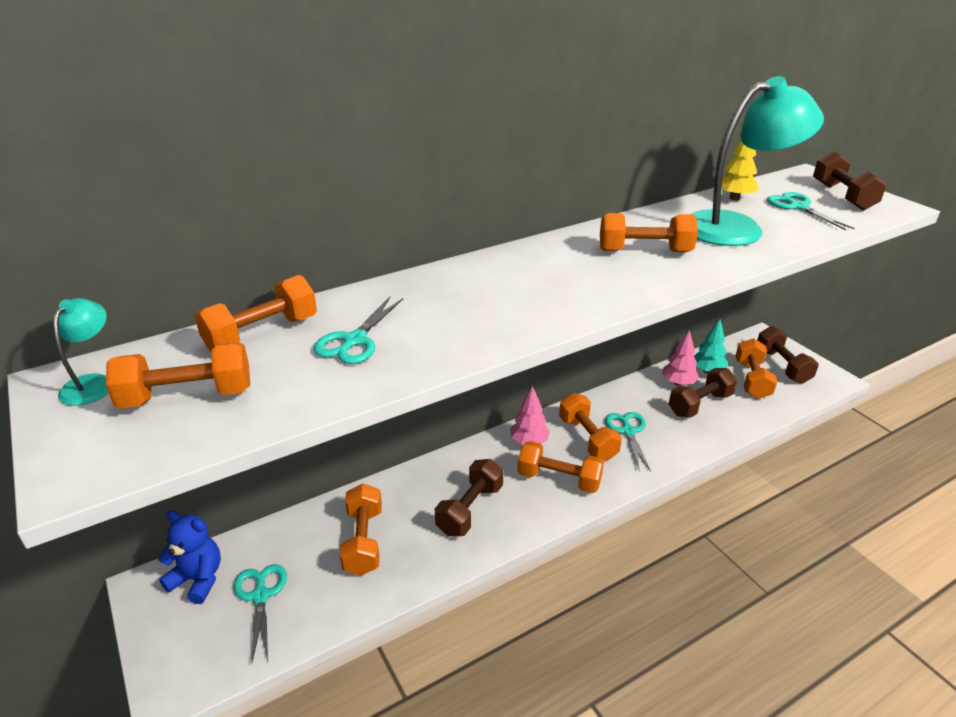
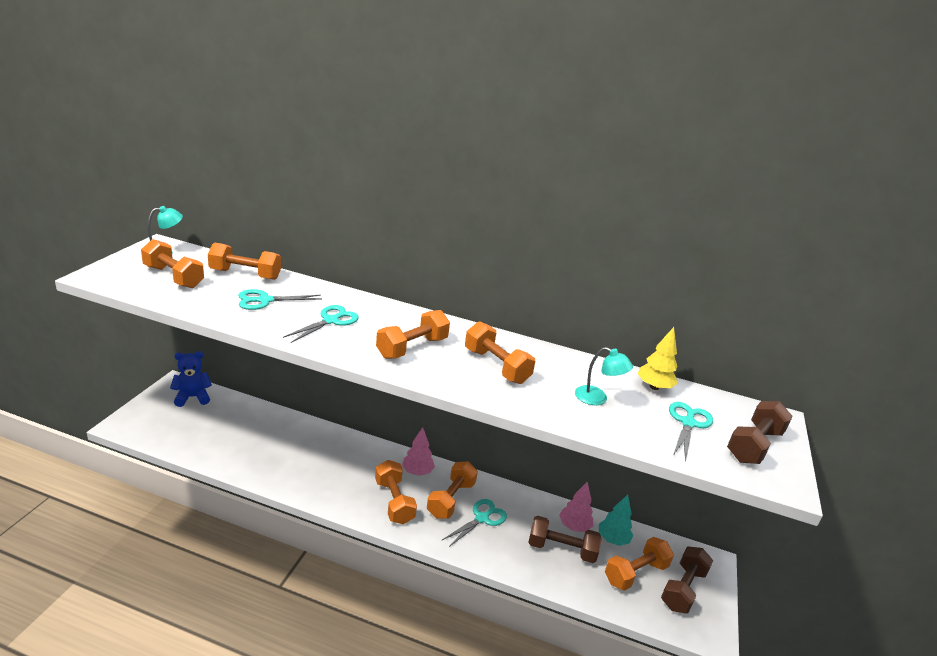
camera: 45 degrees right, 5 degrees down
(198, 579) = (192, 397): blue teddy bear -> blue teddy bear turned 90 degrees counterclockwise
(261, 596) = (197, 423): turquoise scissors -> turquoise scissors (331, 321)
(363, 541) = (265, 440): orange dumbbell -> orange dumbbell (412, 348)
(470, 509) = (328, 472): brown dumbbell -> none
(736, 227) = (597, 398): turquoise lamp -> turquoise lamp, size x0.45

